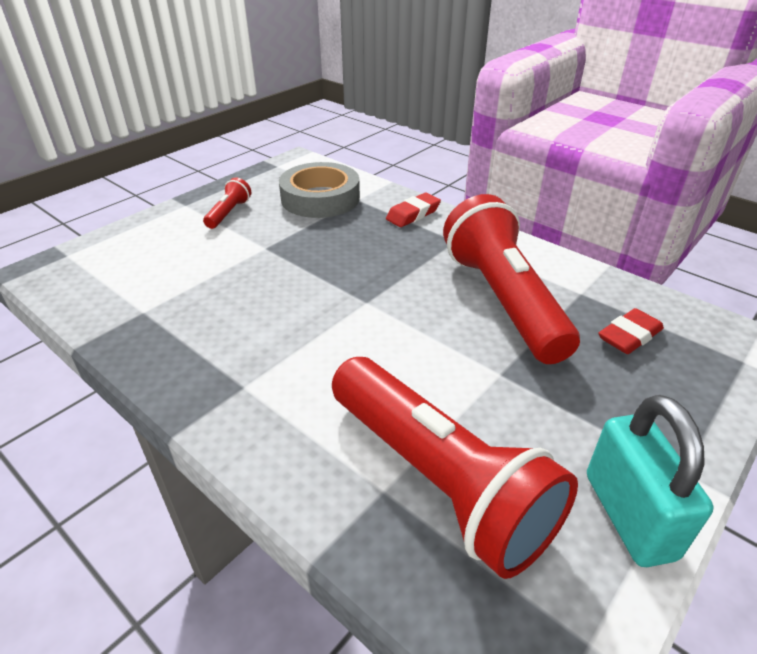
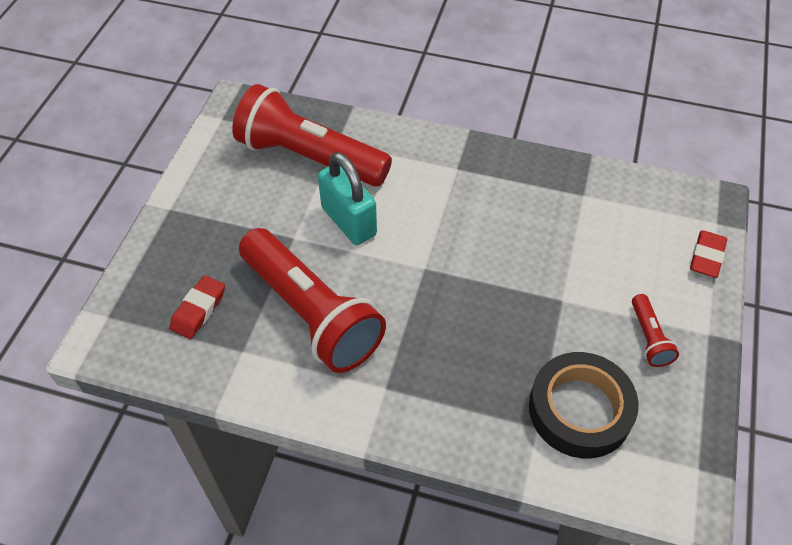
camera: 155 degrees right, 15 degrees up
(320, 198) = (580, 410): grey tape -> black tape
(413, 214) = (454, 420): red eraser -> red eraser (706, 257)
(628, 515) = (203, 174): turquoise padlock -> turquoise padlock (349, 221)

